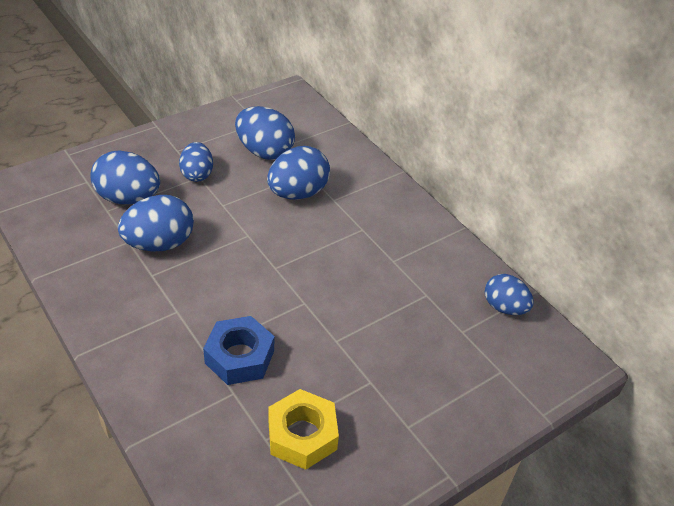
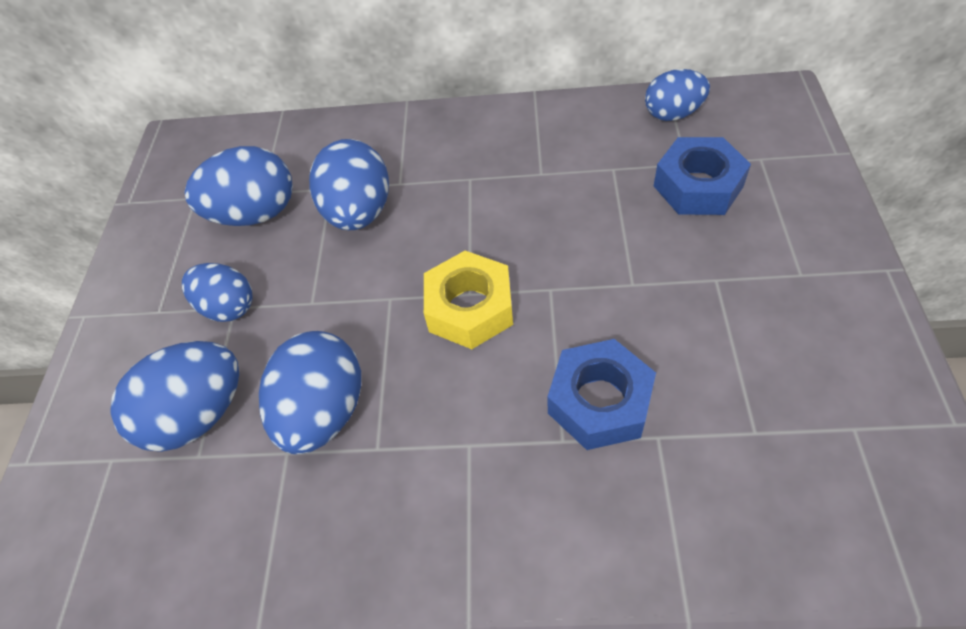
camera: 45 degrees left, 10 degrees up
(302, 435) = (767, 387): yellow nut -> yellow nut (469, 308)
(445, 345) = (698, 186): none -> blue nut

